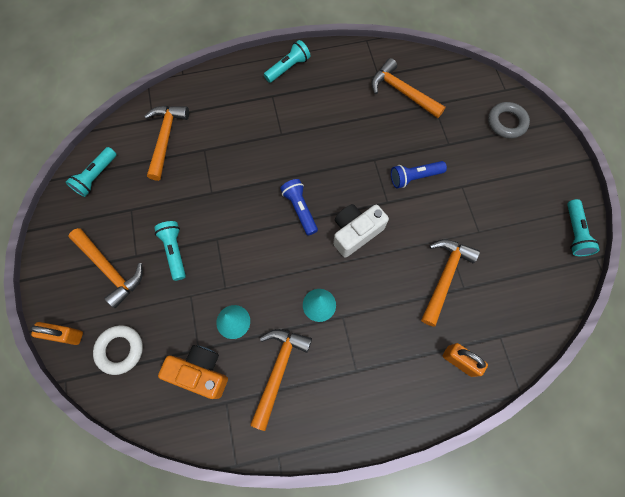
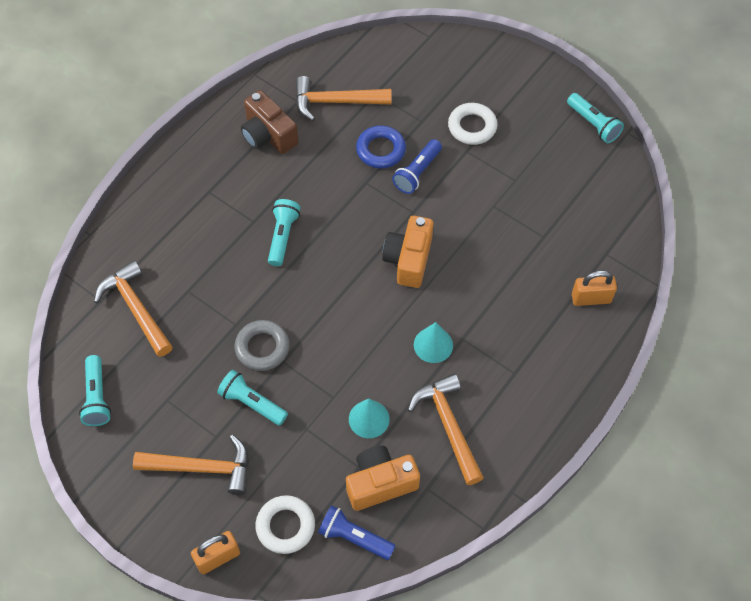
camera: 40 degrees left, 10 degrees down
(288, 68) = (199, 153): turquoise flashlight -> turquoise flashlight (282, 236)
(300, 209) = (337, 276): blue flashlight -> blue flashlight (354, 537)
(340, 85) = (268, 135): none -> brown camera
(355, 233) = (408, 259): white camera -> orange camera
(403, 144) = (381, 150): none -> blue ring
(444, 277) = (519, 240): orange hammer -> none
(481, 172) = (472, 127): none -> white ring
(506, 122) = (456, 66): grey ring -> grey ring (262, 348)

